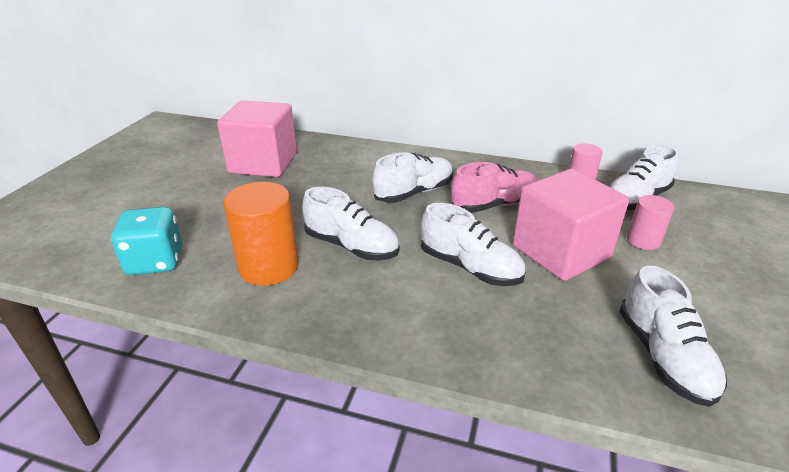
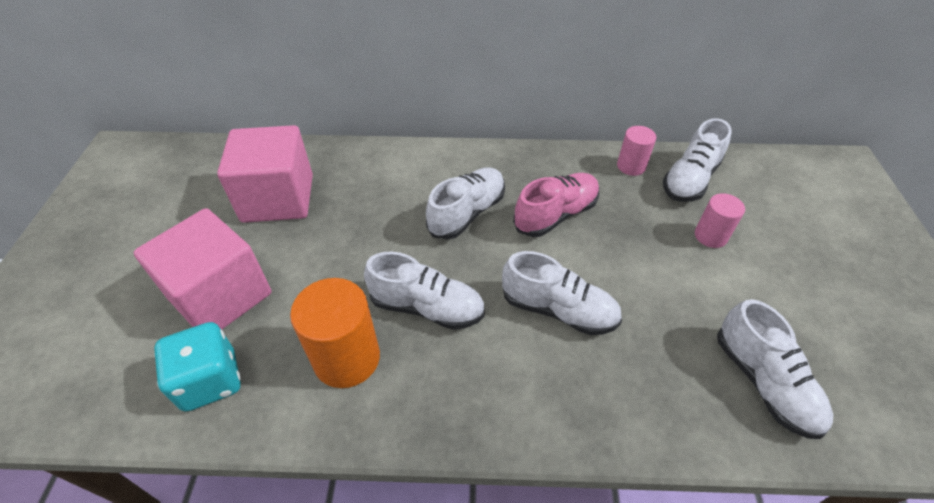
camera: 15 degrees left, 15 degrees up
(560, 252) = (639, 268): pink cube -> pink cube (220, 296)

